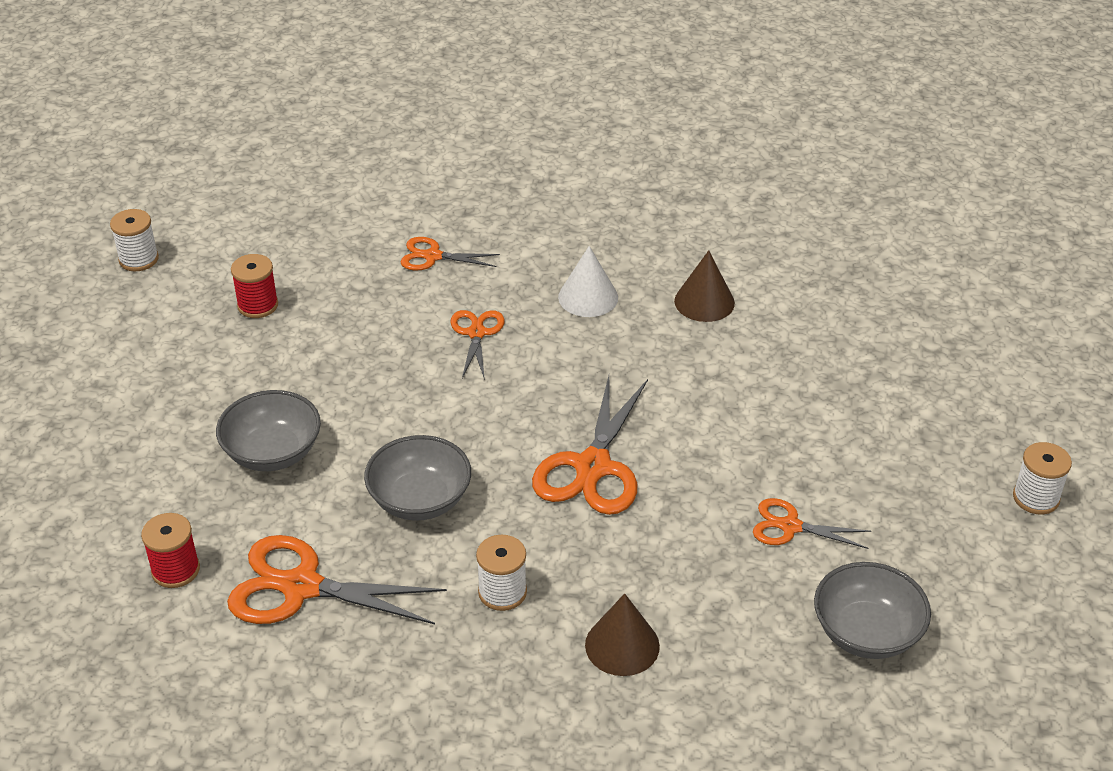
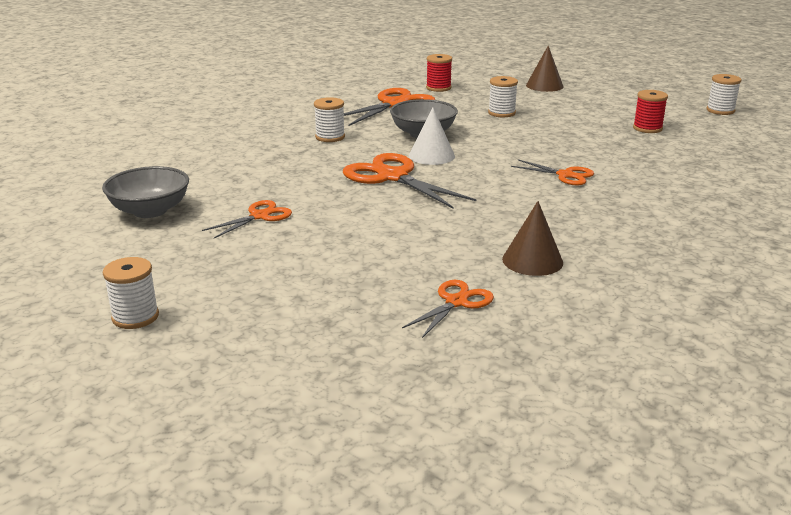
camera: 120 degrees right, 15 degrees down
(272, 452) = (501, 113): grey bowl -> white spool
(432, 256) = (673, 180): orange scissors -> orange scissors (456, 302)
(588, 297) = (578, 218): white cone -> white cone (431, 156)
(622, 645) = (253, 152): brown cone -> brown cone (544, 86)

